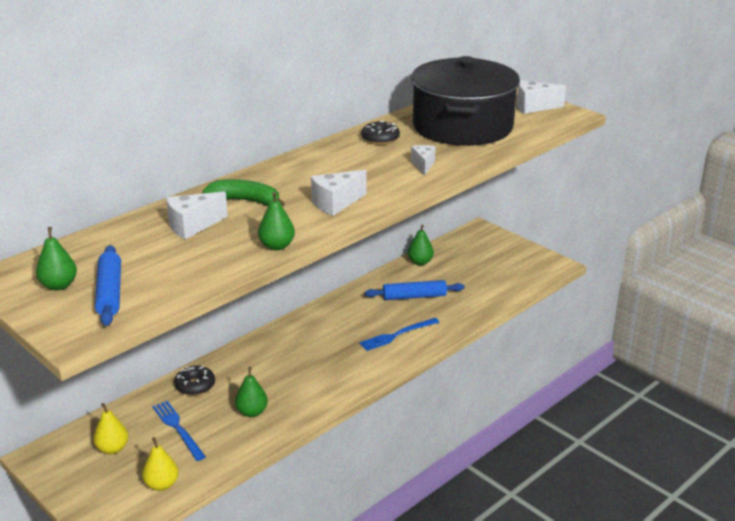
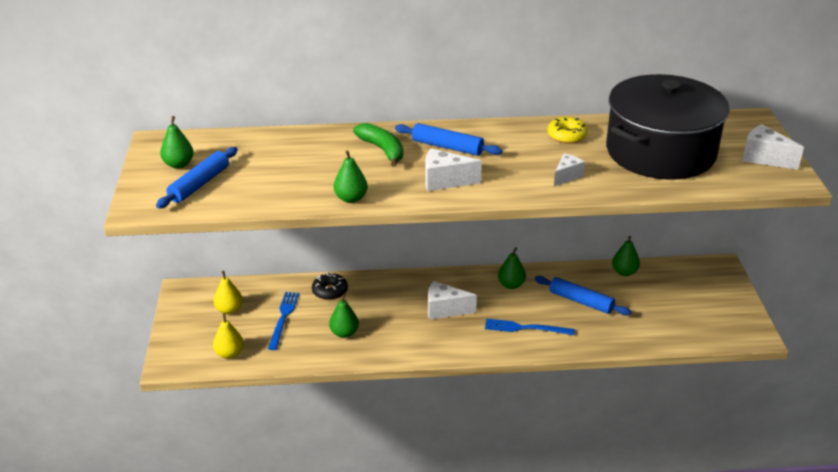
camera: 40 degrees right, 5 degrees up
(192, 226) = (318, 155): white cheese -> white cheese (444, 310)
(298, 179) = (447, 147): none -> blue rolling pin
(347, 309) = (511, 285): none -> green pear
(380, 139) = (566, 136): black donut -> yellow donut

